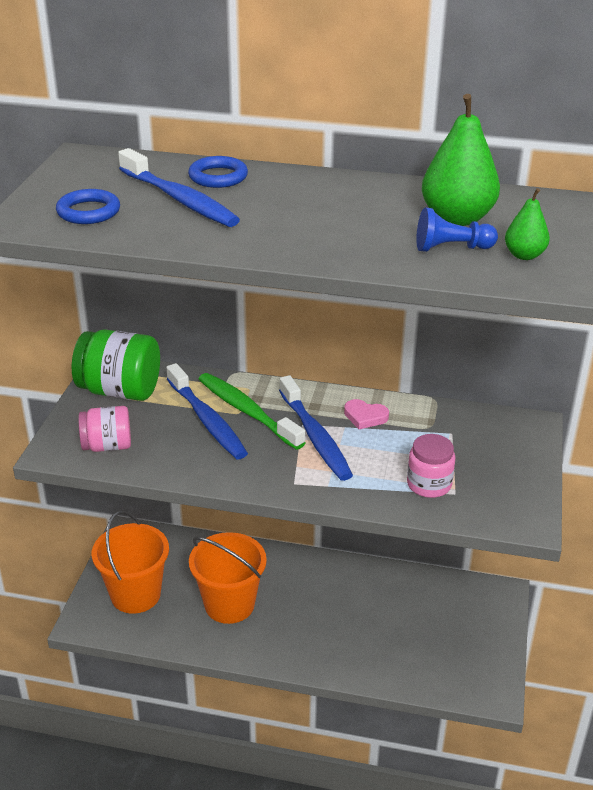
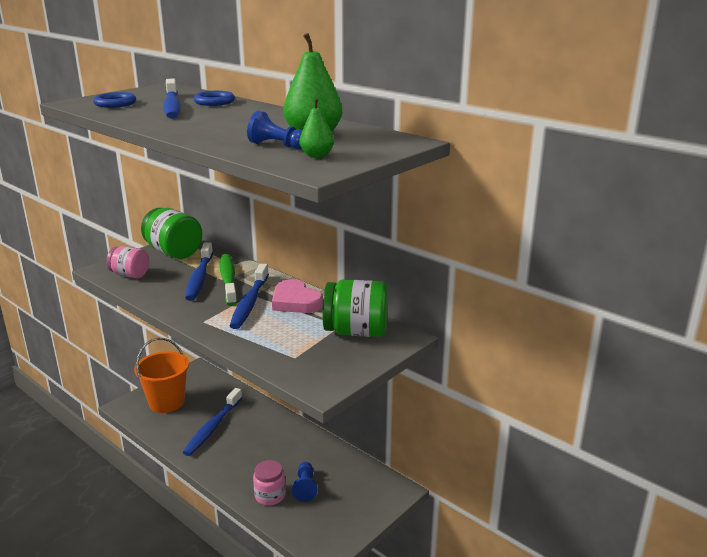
camera: 30 degrees right, 10 degrees down
(229, 604) = (212, 427): orange bucket -> blue toothbrush
(365, 417) = (295, 301): pink heart -> pink heart, size x1.71
(406, 632) = (305, 487): none -> blue pawn
(429, 484) = (284, 347): pink jar -> pink jar (270, 495)
(478, 435) = (356, 332): none -> green jar

